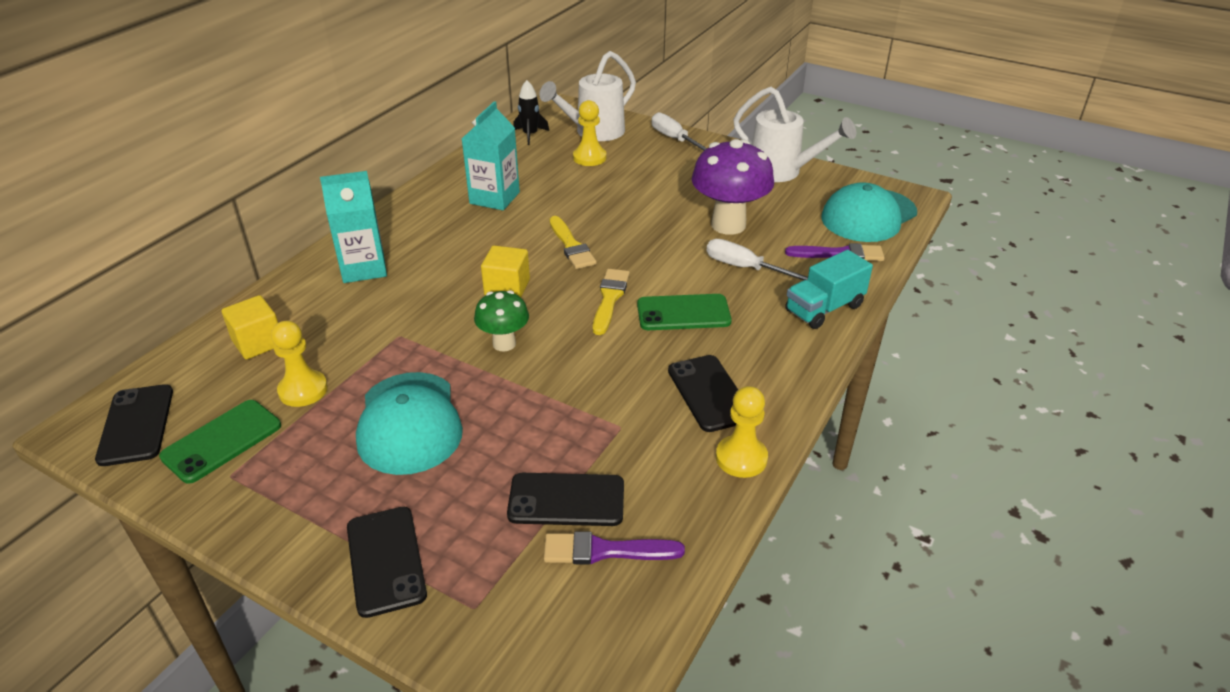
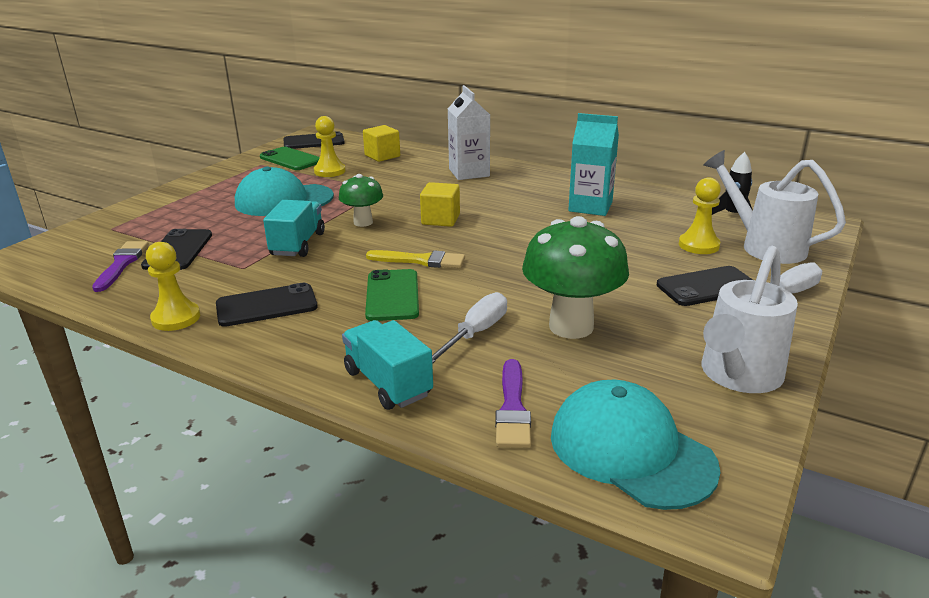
camera: 90 degrees right, 10 degrees down
(363, 268) = (469, 173): turquoise carton -> white carton
(385, 560) = (166, 204): black phone -> black phone (707, 287)
(560, 390) = (298, 244): none -> turquoise truck
(571, 246) = (510, 242): yellow brush -> none
(728, 225) = (571, 326): purple mushroom -> green mushroom

